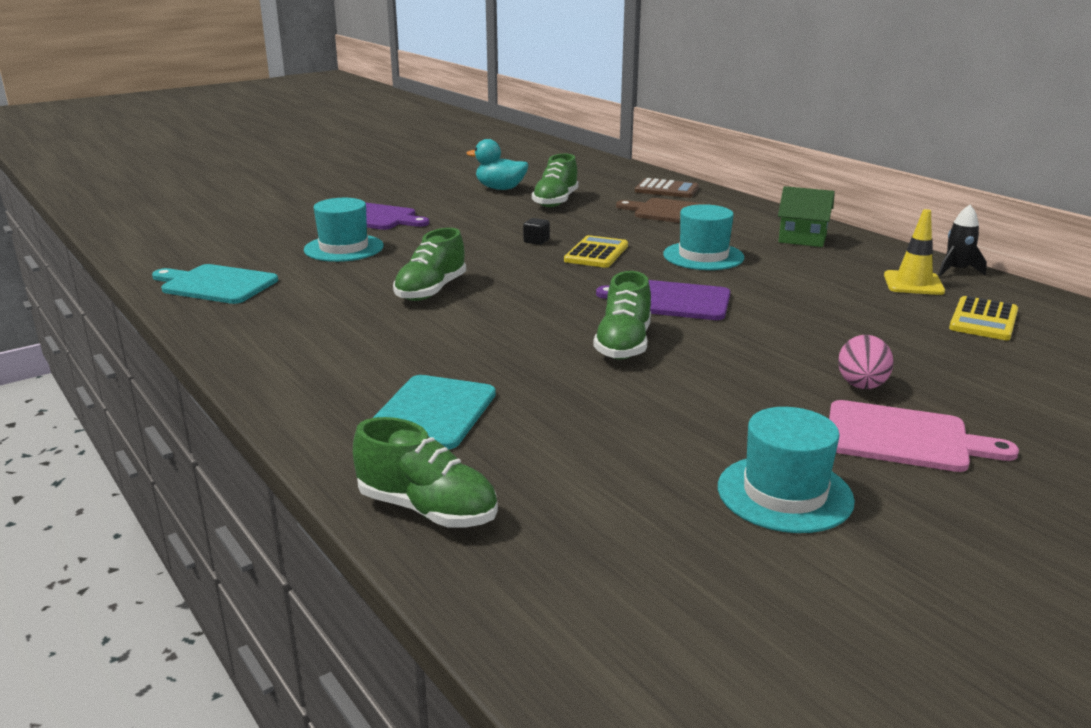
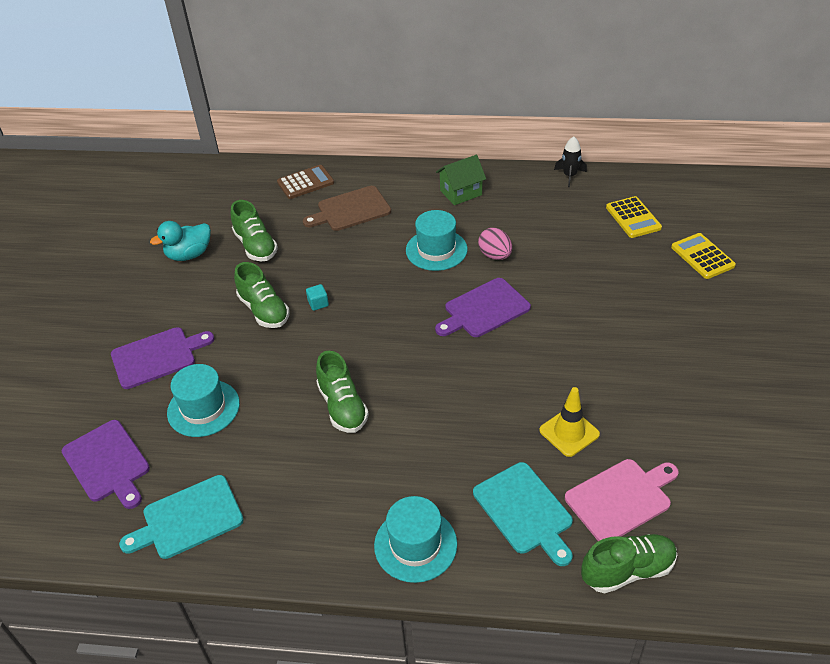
camera: 45 degrees left, 20 degrees up
(238, 242) = (108, 463): none -> purple cutting board
(536, 241) = (318, 303): black cube -> turquoise cube
(596, 253) = (374, 290): yellow calculator -> yellow calculator (702, 256)
(623, 345) = (519, 370): green shoe -> green shoe (264, 310)
(784, 493) = (726, 423): turquoise hat -> turquoise hat (415, 545)
(861, 386) = (656, 317): pink egg -> pink egg (495, 255)
(904, 438) = (715, 344): pink cutting board -> pink cutting board (621, 498)
(913, 283) = (567, 204): yellow traffic cone -> yellow traffic cone (569, 432)

